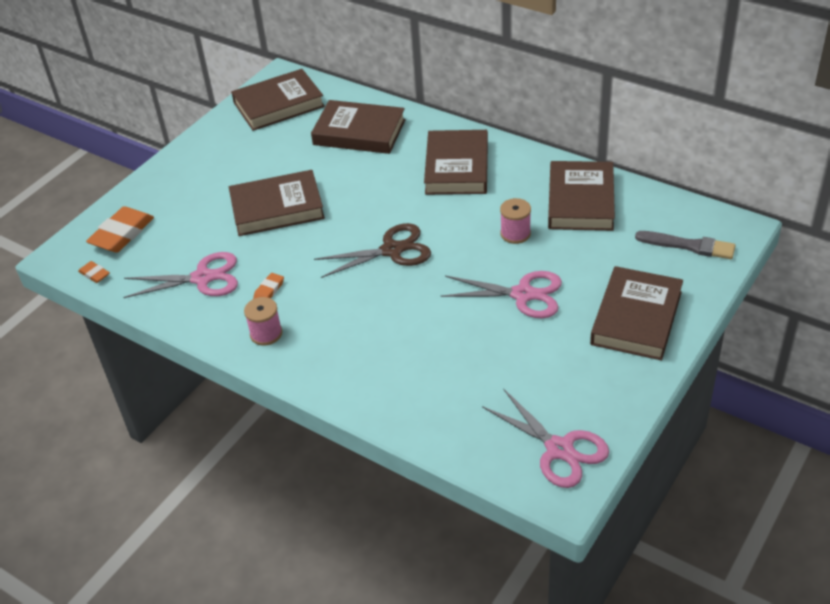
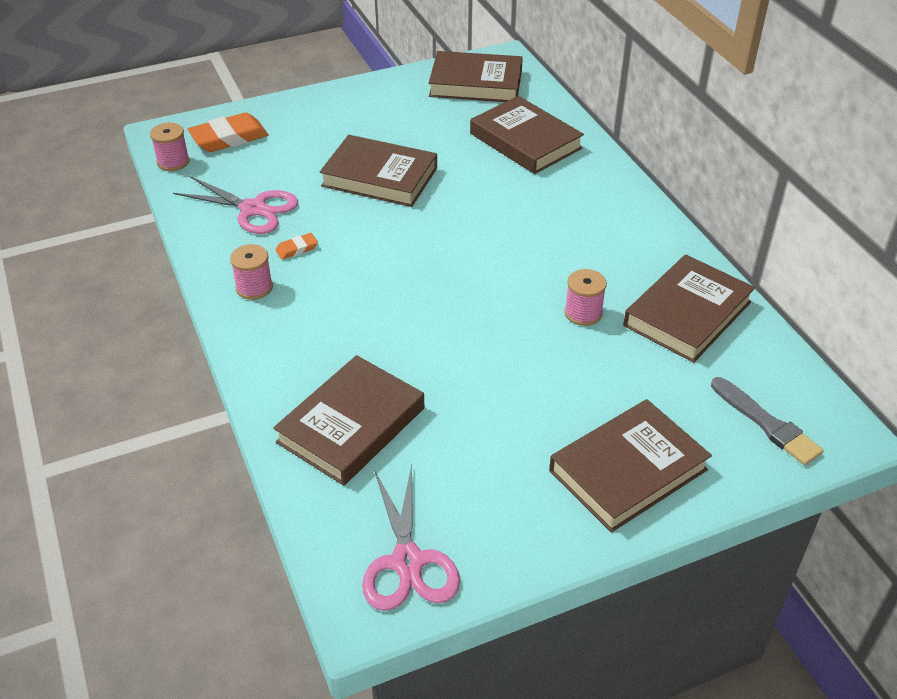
camera: 30 degrees right, 0 degrees up
(94, 274) = (173, 162): orange eraser -> pink spool
(392, 250) = (444, 268): brown scissors -> none
(457, 167) = (588, 218): brown book -> brown book (351, 425)
(523, 294) = (529, 379): pink scissors -> none

